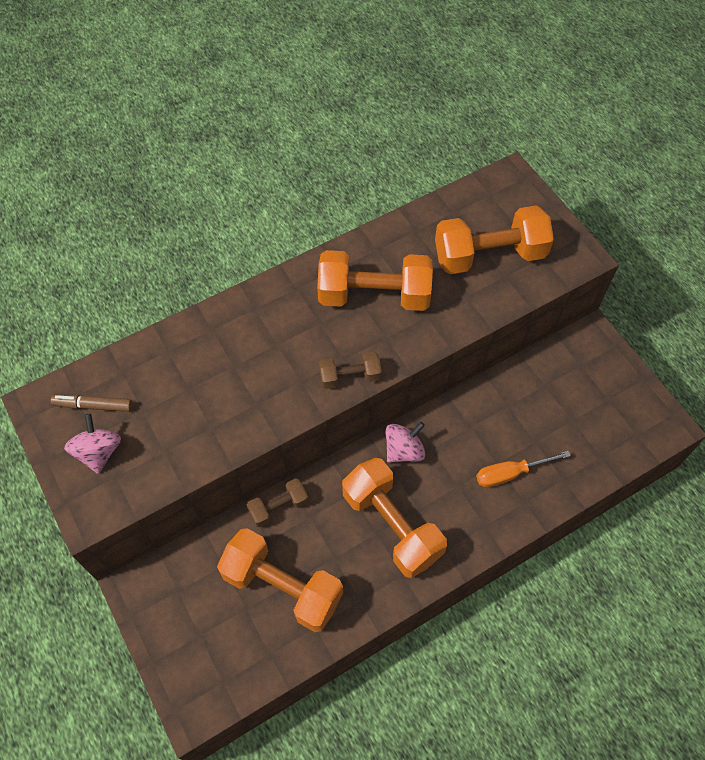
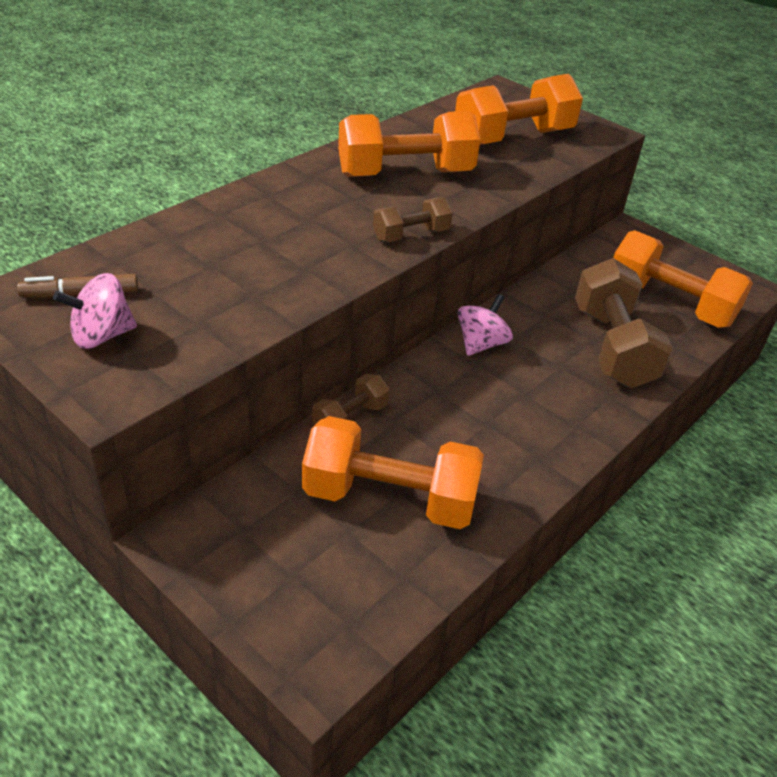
camera: 20 degrees left, 20 degrees down
(98, 452) = (102, 336): pink spinning top -> pink spinning top turned 90 degrees counterclockwise
(391, 525) = (501, 413): orange dumbbell -> orange dumbbell (669, 304)
(510, 473) = (612, 347): orange screwdriver -> brown dumbbell

